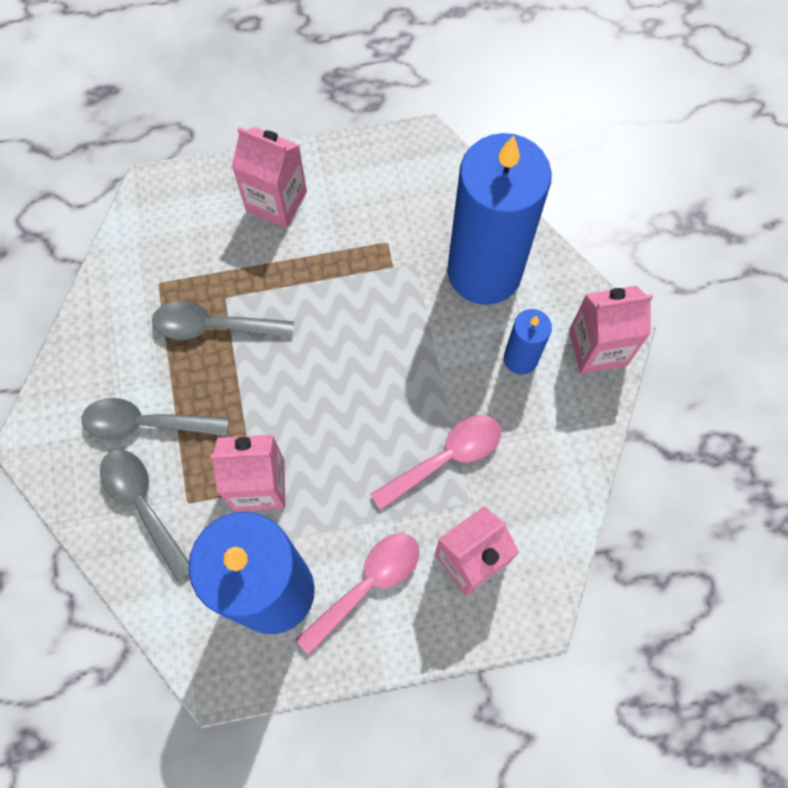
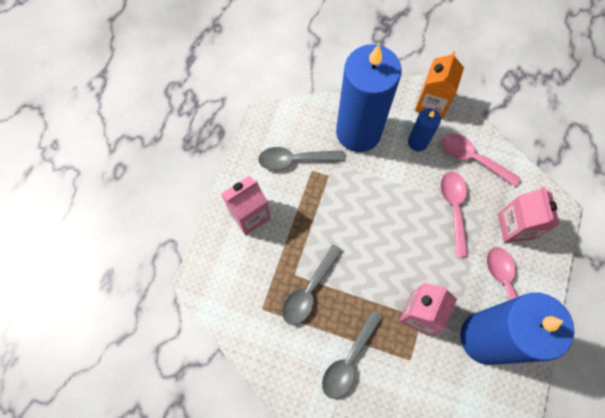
camera: 60 degrees left, 0 degrees up
(143, 505) = (399, 387): grey spoon -> grey spoon (294, 160)
(544, 448) = (472, 158): none -> pink spoon
(597, 348) = (431, 103): pink carton -> orange carton

